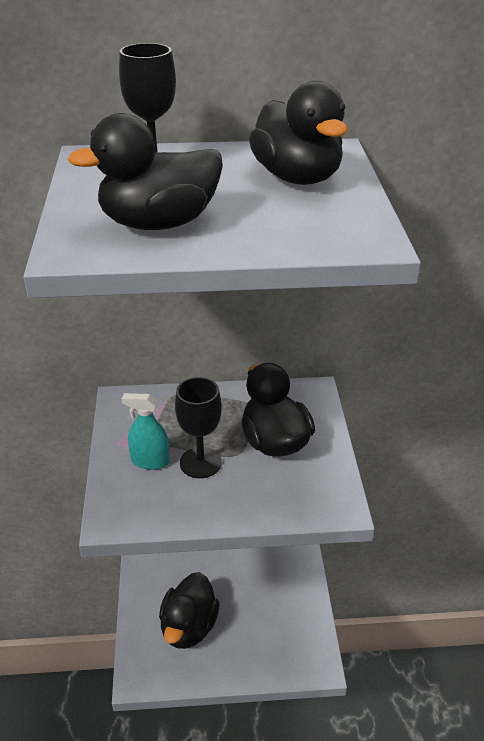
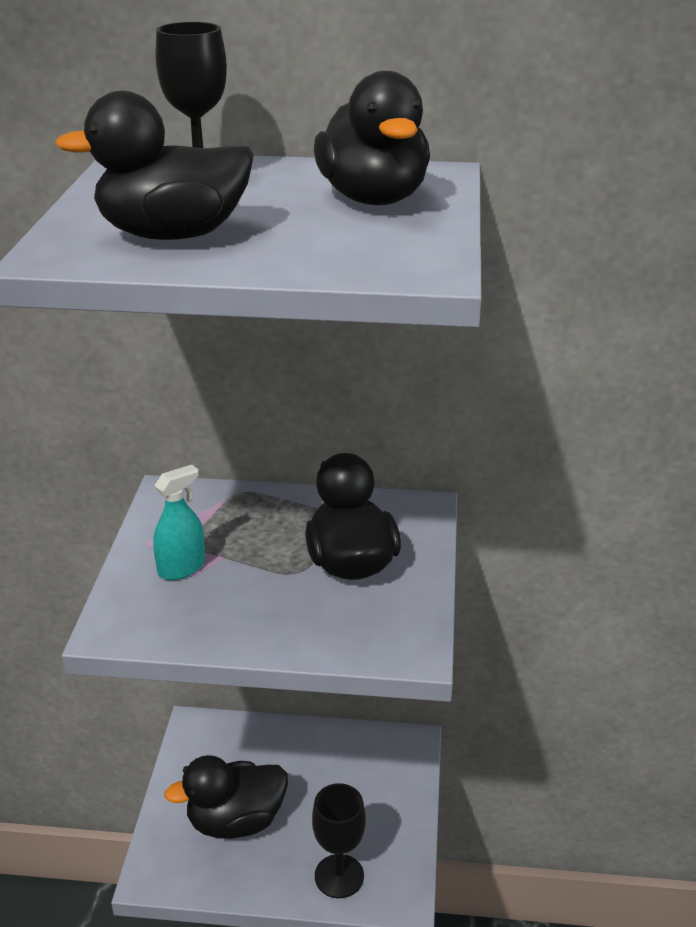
camera: 10 degrees right, 5 degrees down
(150, 461) = (181, 568): turquoise spray bottle -> turquoise spray bottle turned 120 degrees clockwise
(189, 627) = (236, 821): black duck -> black duck turned 45 degrees clockwise
(200, 462) = (245, 577): black goblet -> black goblet (339, 876)

